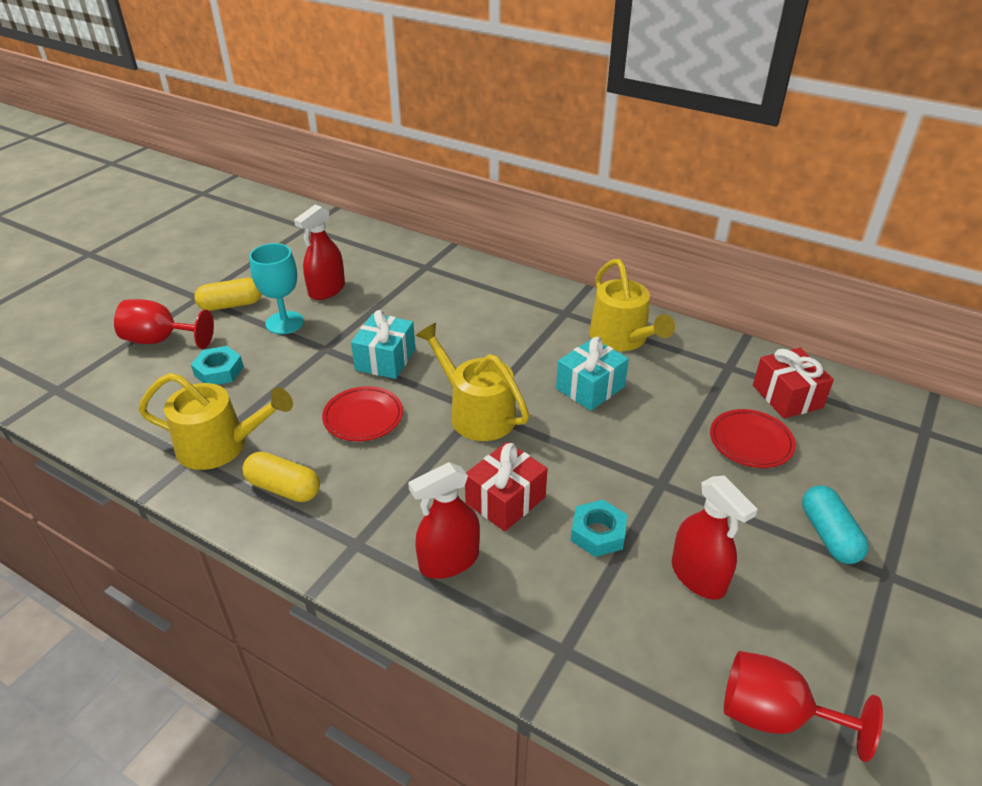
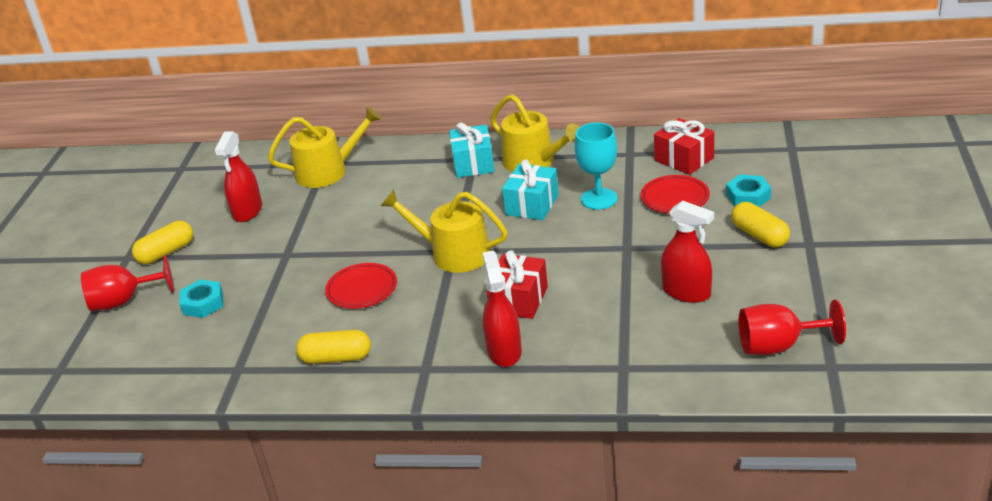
camera: 20 degrees left, 5 degrees down
(220, 445) = (255, 352): yellow watering can -> yellow watering can (328, 171)
(284, 323) = (231, 248): turquoise goblet -> turquoise goblet (599, 199)
(385, 359) = (346, 244): turquoise gift -> turquoise gift (473, 164)
(449, 561) = (504, 351): red spray bottle -> red spray bottle turned 135 degrees clockwise
(598, 533) = (601, 294): turquoise nut -> turquoise nut (748, 196)
(828, 535) = (759, 235): turquoise capsule -> yellow capsule

